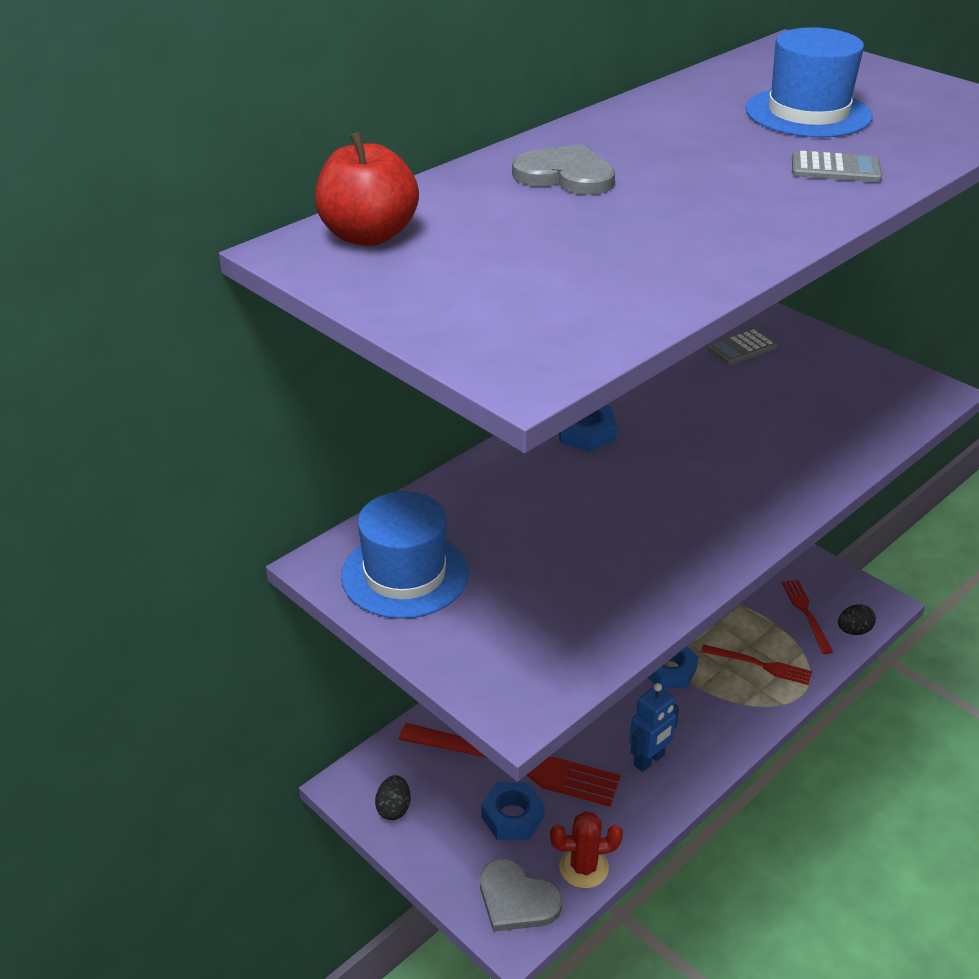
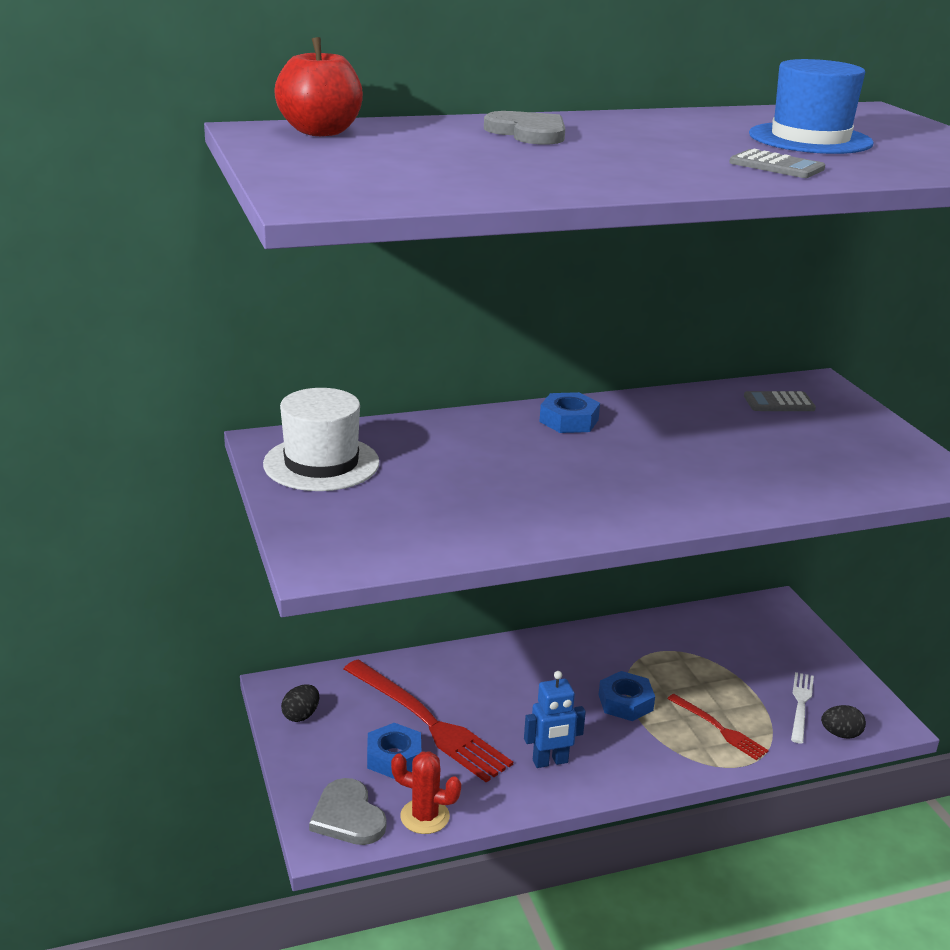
camera: 25 degrees right, 10 degrees down
(405, 574) = (321, 463): blue hat -> white hat
(806, 613) = (801, 705): red fork -> white fork

